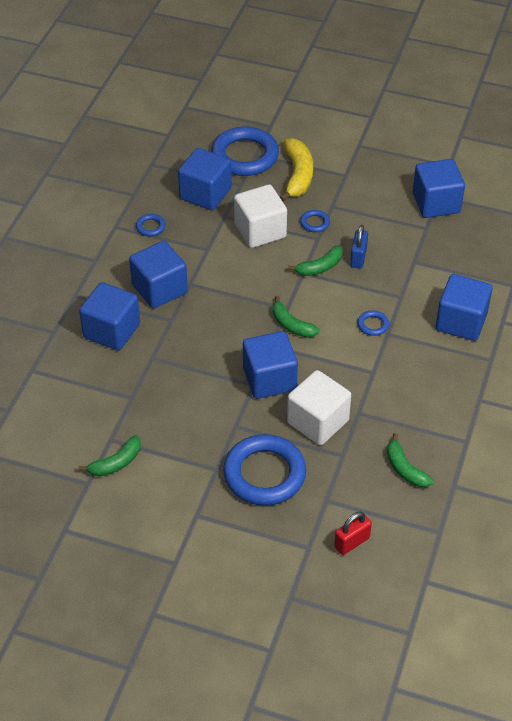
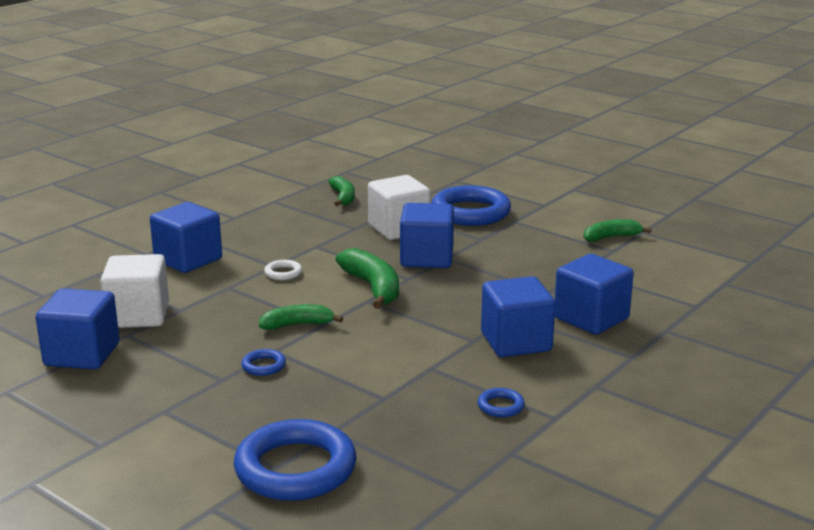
camera: 160 degrees left, 25 degrees down
(205, 194) = (395, 430): blue cube -> none
(260, 231) = (345, 372): white cube -> white cube (138, 315)
(291, 325) = (373, 288): green banana -> green banana, size x1.53
(297, 175) = (236, 424): yellow banana -> none
(352, 542) = (420, 177): red padlock -> none
(358, 258) = (242, 324): blue padlock -> none
(373, 325) = (283, 273): blue ring -> white ring

